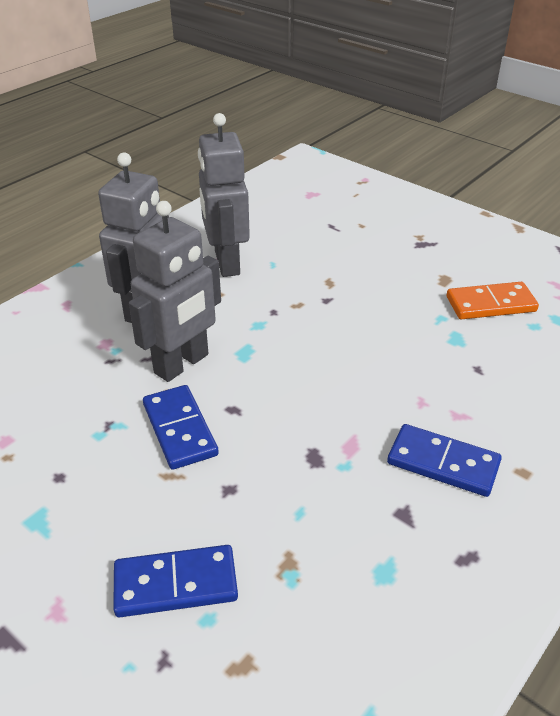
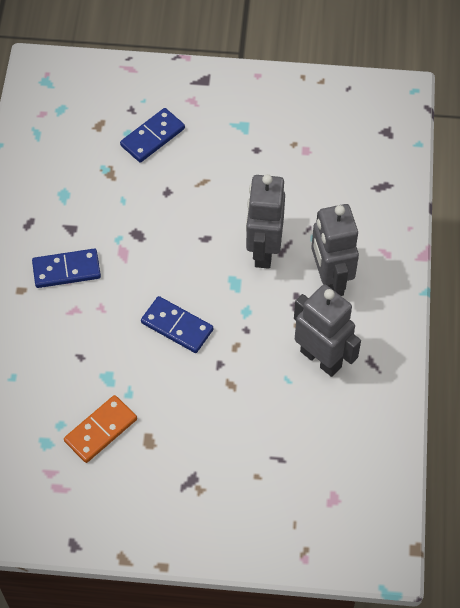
camera: 145 degrees right, 20 degrees up
(180, 429) = (222, 208): blue domino -> blue domino (177, 326)

